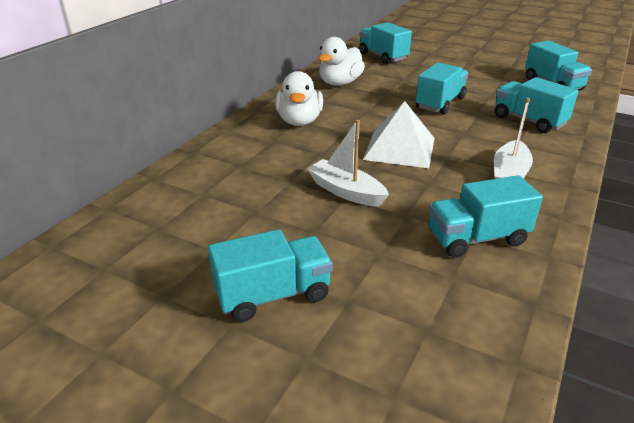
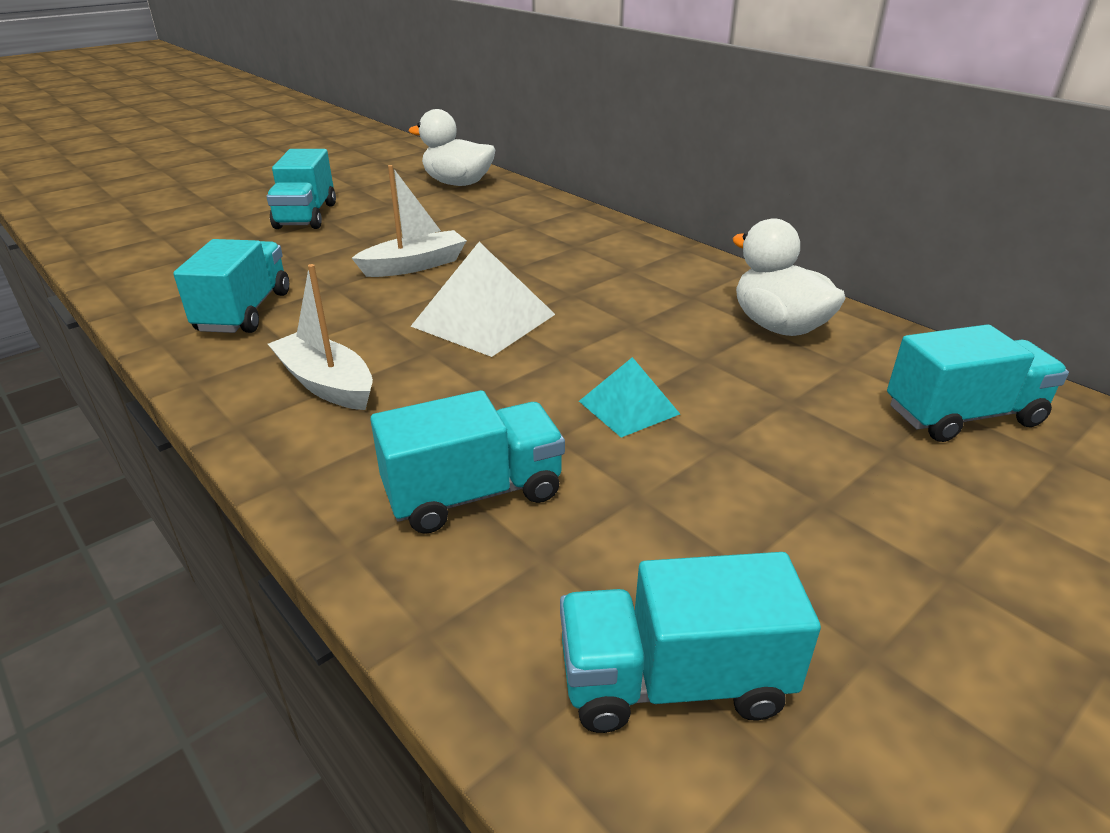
camera: 110 degrees right, 0 degrees up
(299, 121) = (625, 269): white duck -> white duck (457, 183)
(440, 103) = (629, 407): turquoise truck -> turquoise pyramid

